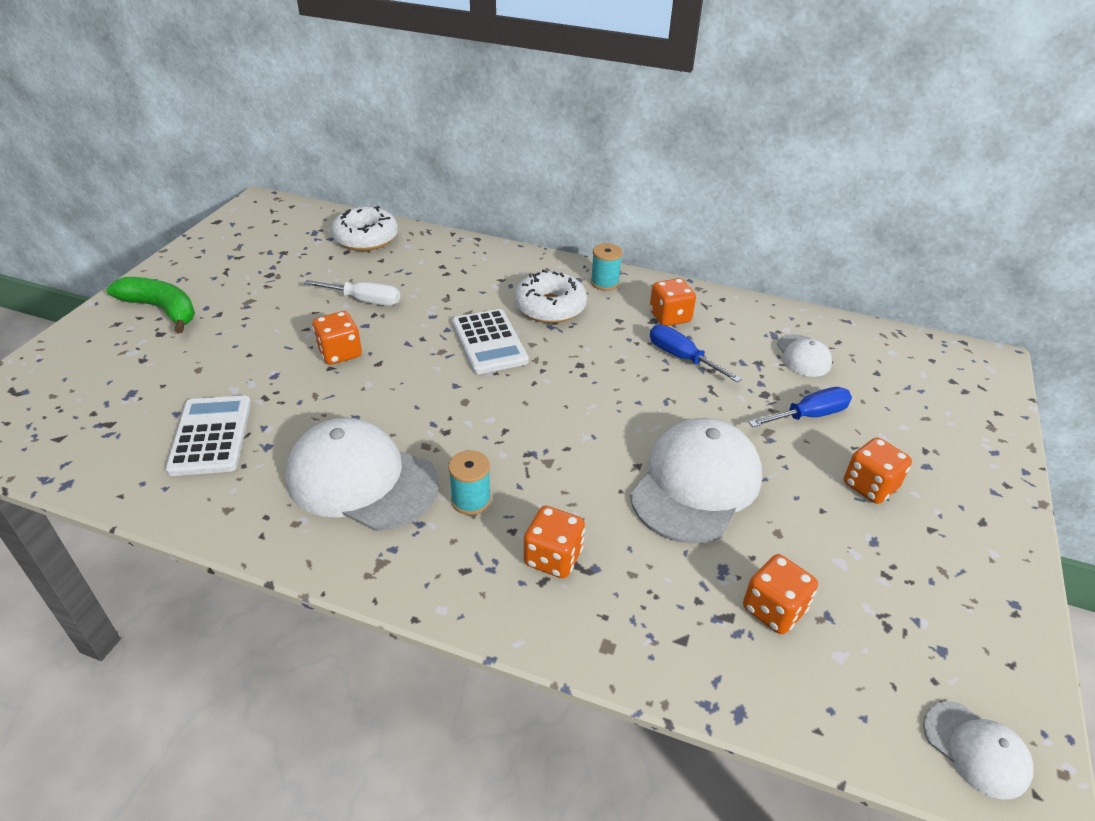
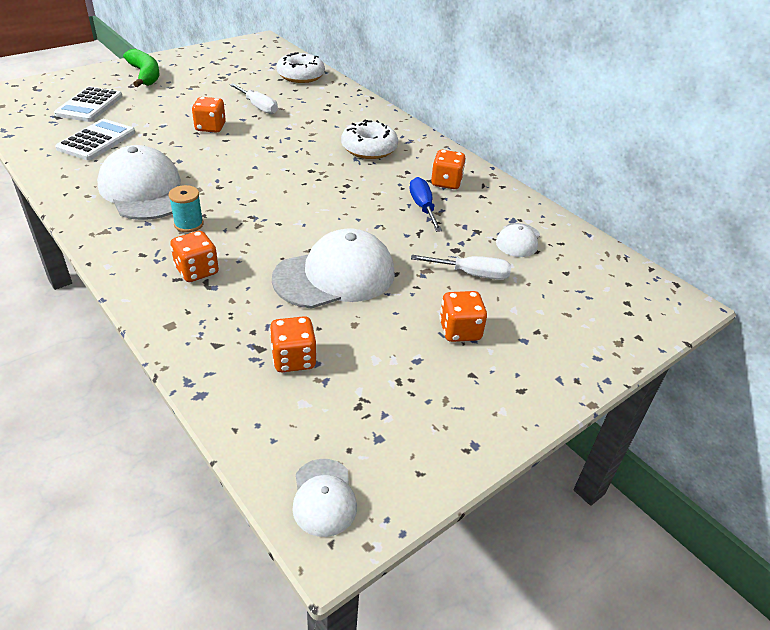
camera: 30 degrees right, 0 degrees up
(489, 342) = (304, 153): white calculator -> white calculator (89, 105)
(604, 283) = (426, 148): turquoise spool -> none
(809, 415) = (471, 274): blue screwdriver -> white screwdriver

